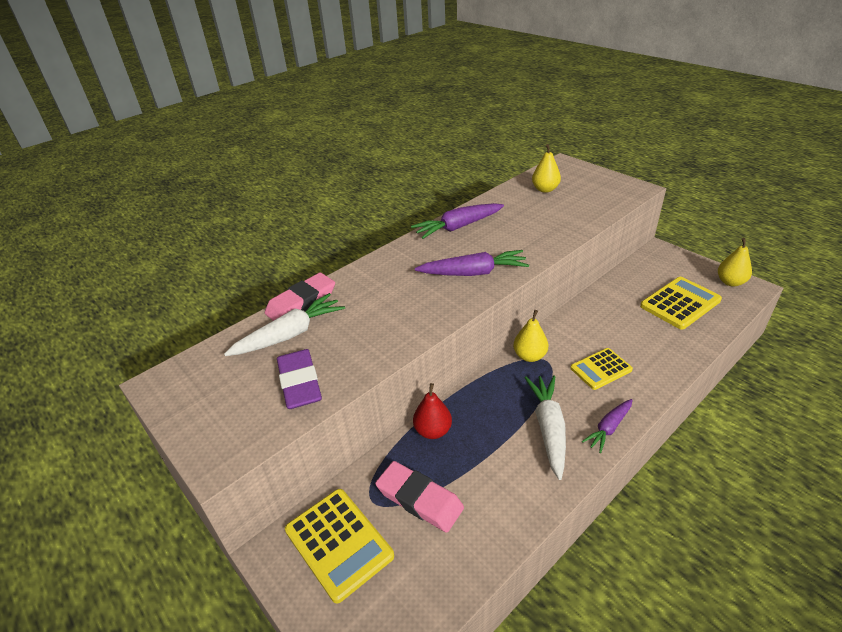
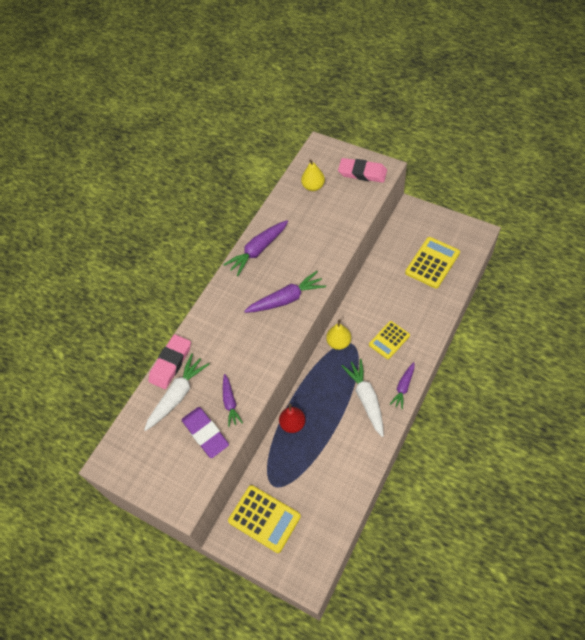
camera: 15 degrees left, 20 degrees up
(351, 357) = (230, 402): none -> purple carrot
(419, 499) = (302, 475): pink eraser -> pink eraser (362, 173)
(730, 282) = (464, 231): yellow pear -> none

